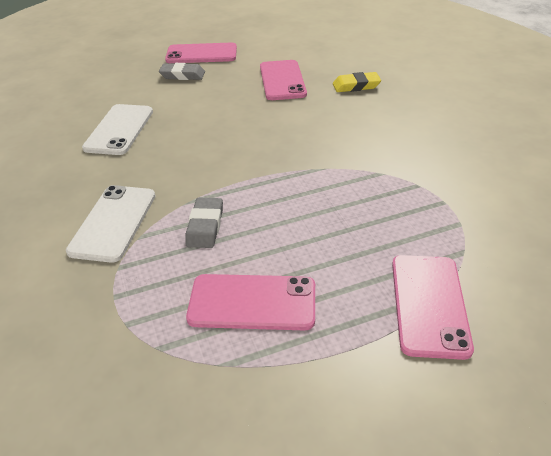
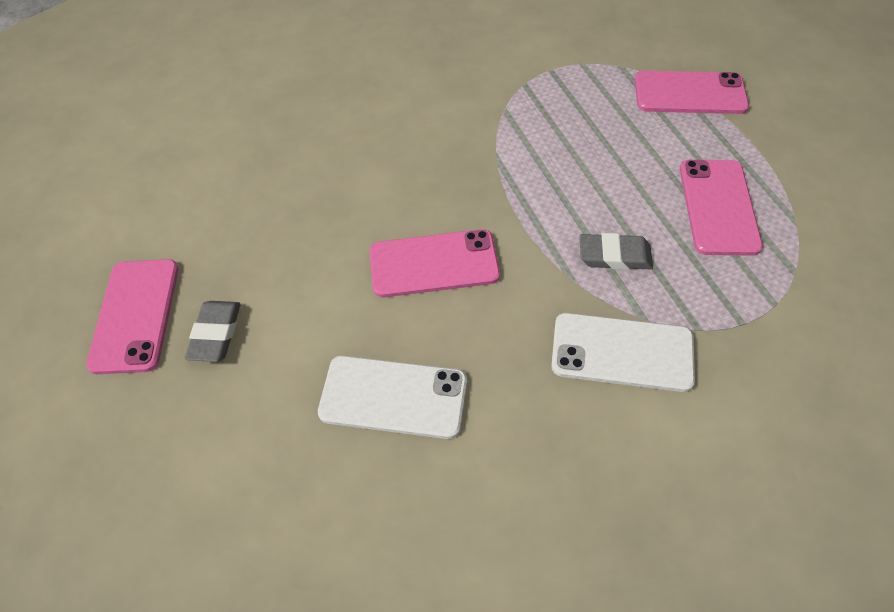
camera: 90 degrees left, 15 degrees up
(282, 80) = (267, 198): pink phone -> pink phone (434, 263)
(356, 86) = (301, 120): yellow eraser -> none

